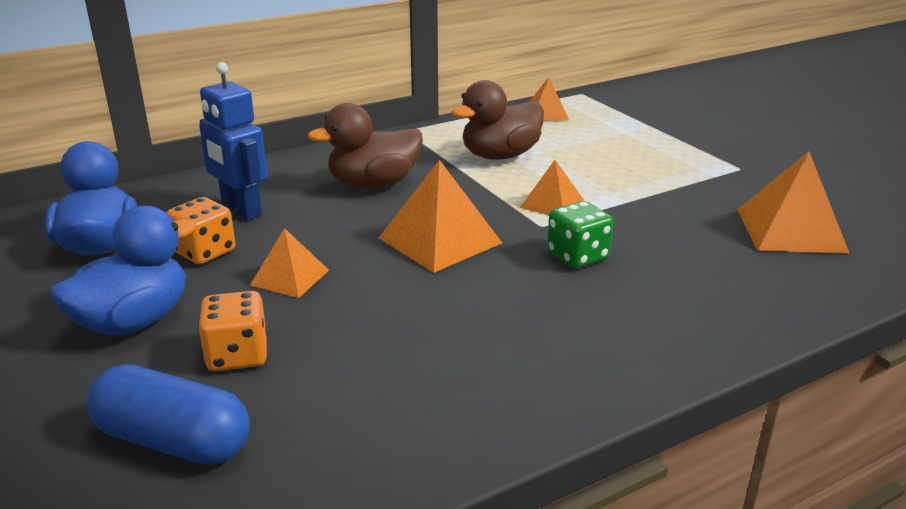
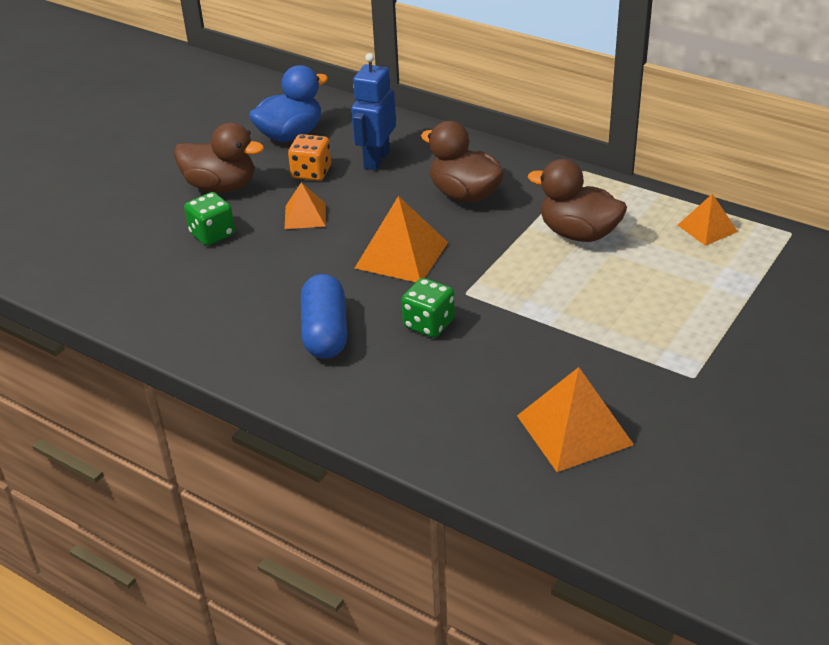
camera: 65 degrees right, 10 degrees up
(134, 321) = (221, 186): blue duck -> brown duck
(174, 440) = (132, 248): blue capsule -> blue capsule (325, 332)
(237, 355) = (212, 234): orange dice -> green dice
(552, 203) = (508, 287): orange pyramid -> none

